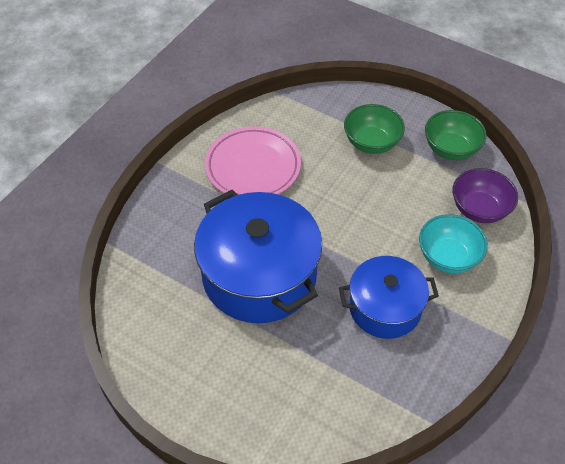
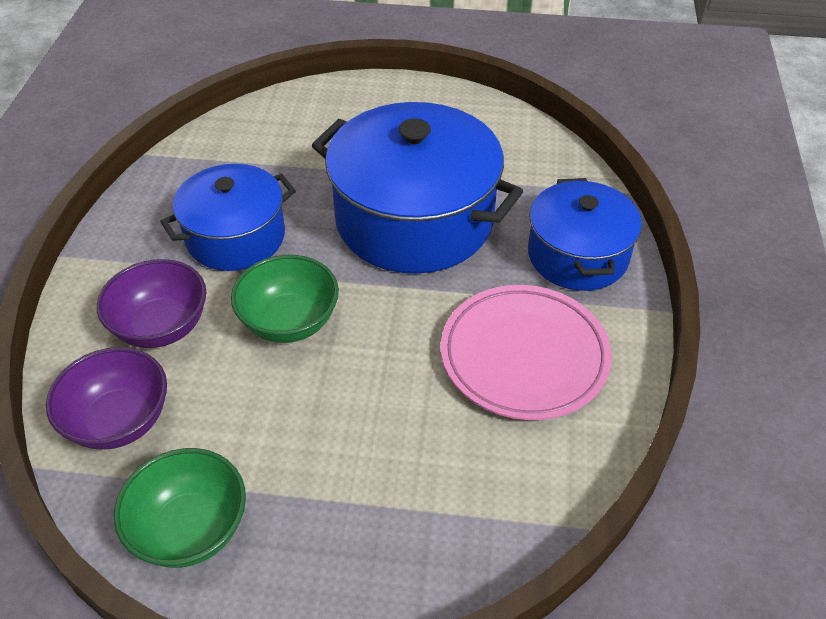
camera: 155 degrees right, 5 degrees down
(178, 211) = (577, 255): none -> blue pot
(371, 143) = (349, 482): green bowl -> green bowl (289, 322)
(448, 257) = (161, 326): turquoise bowl -> purple bowl

